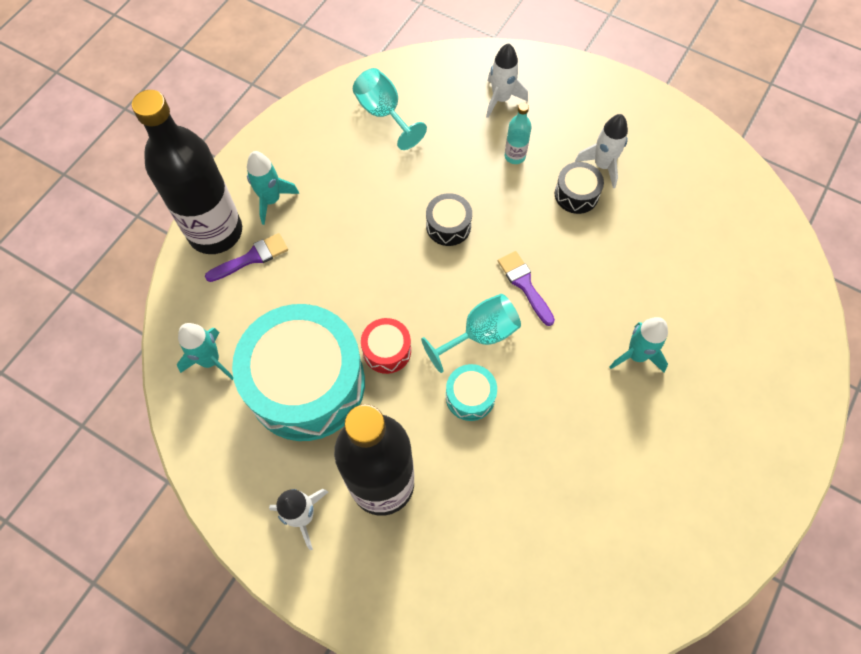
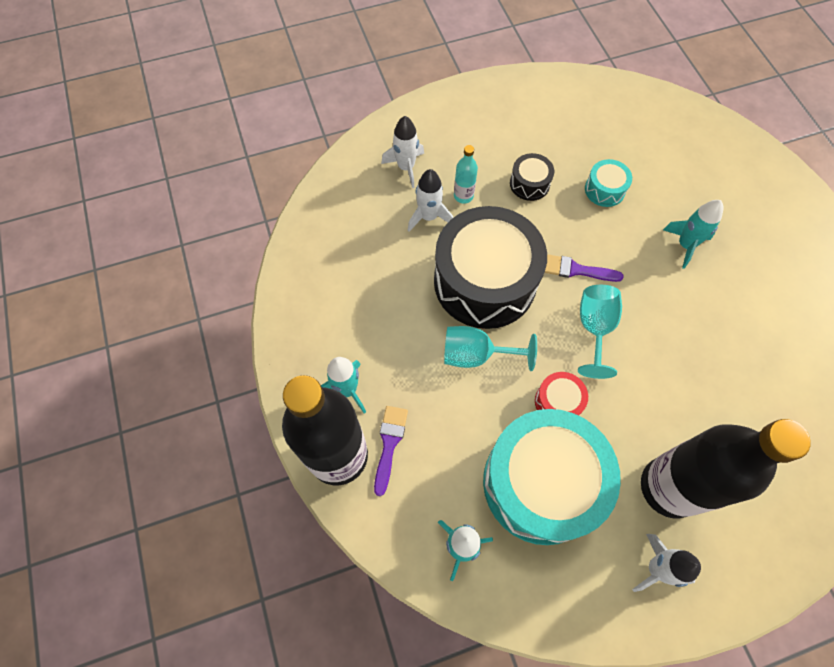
camera: 50 degrees left, 0 degrees up
(384, 114) = (344, 250): turquoise goblet -> turquoise goblet (476, 355)
(448, 226) = (485, 281): black drum -> black drum, size x2.38
(470, 396) = (640, 373): turquoise drum -> turquoise drum (604, 190)
(602, 165) = (520, 151): white rocket -> white rocket (428, 217)

